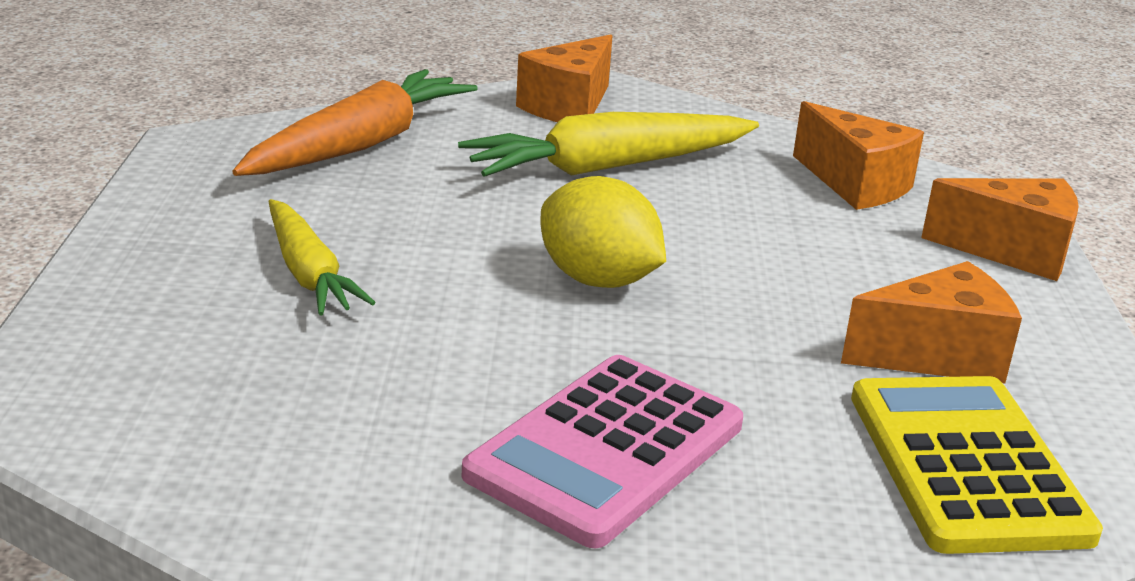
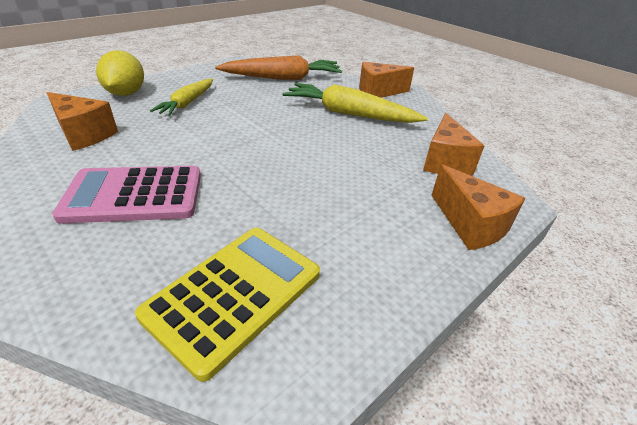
camera: 45 degrees right, 10 degrees up
(598, 280) = (261, 144): yellow lemon -> yellow lemon (126, 93)
(936, 356) = (328, 243): orange cheese -> orange cheese (84, 134)

